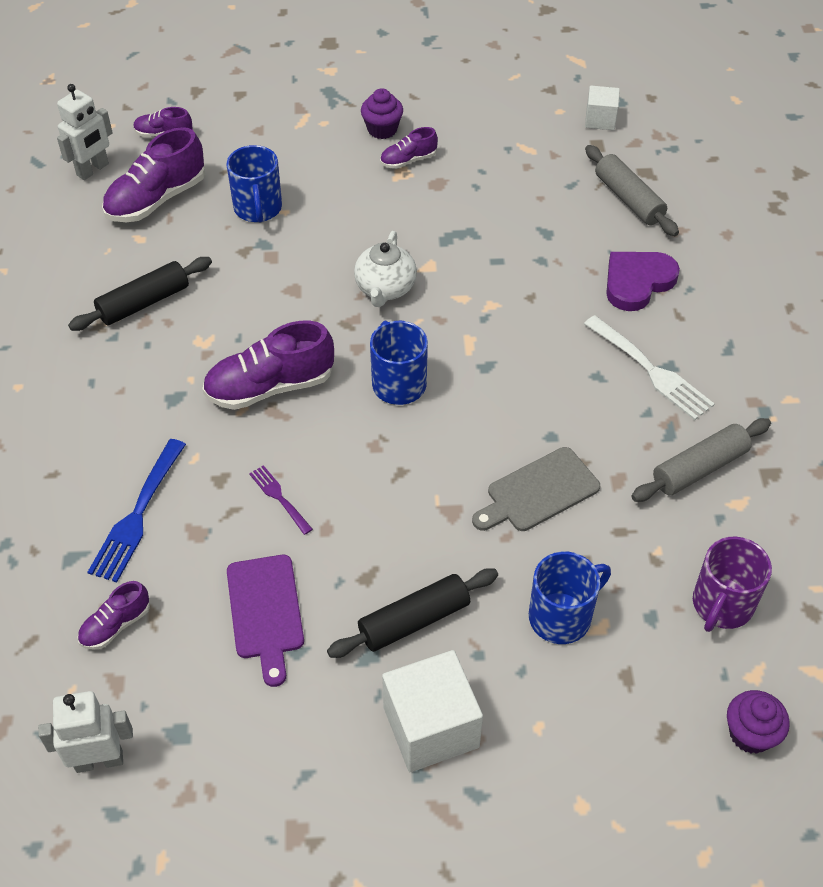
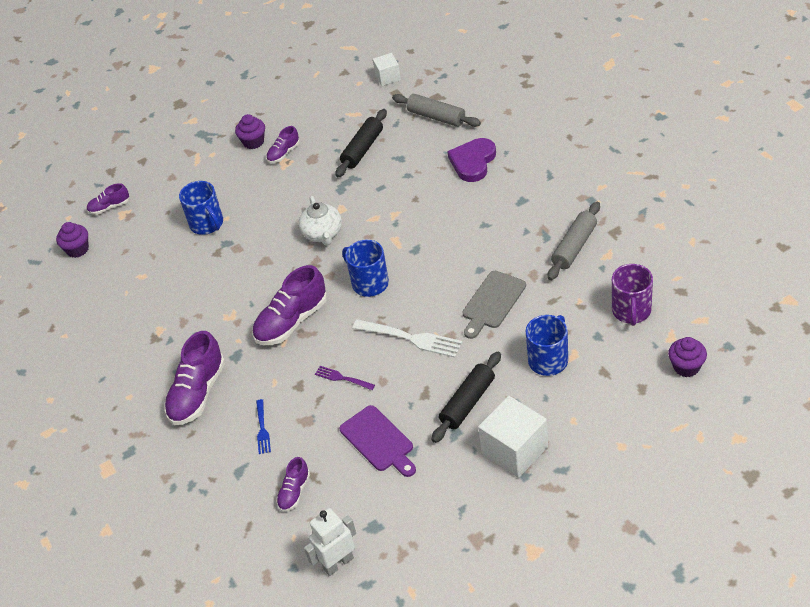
camera: 20 degrees left, 5 degrees down
(93, 170) = (77, 249): white robot -> purple cupcake
(137, 515) = (262, 429): blue fork -> blue fork, size x0.56
(144, 303) = (174, 311): black rolling pin -> black rolling pin (363, 149)
(156, 199) = (135, 248): purple shoe -> purple shoe (197, 393)
(651, 370) = (513, 207): white fork -> white fork (411, 338)

